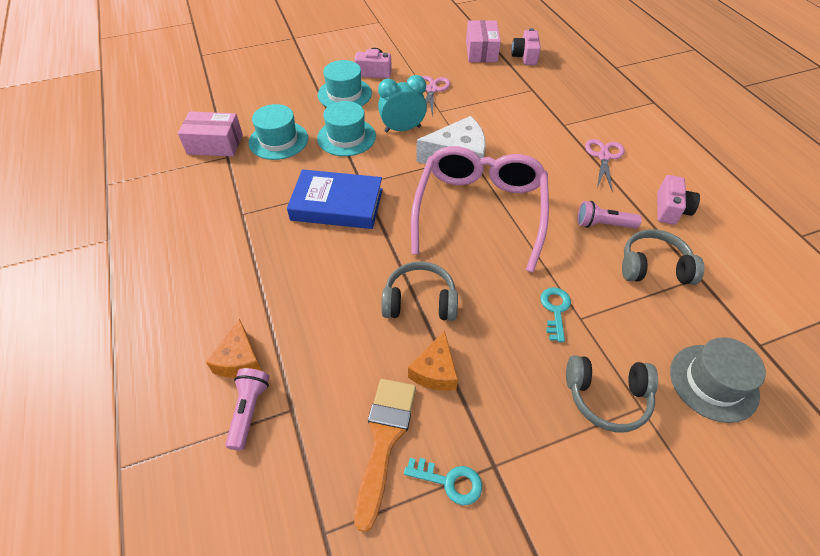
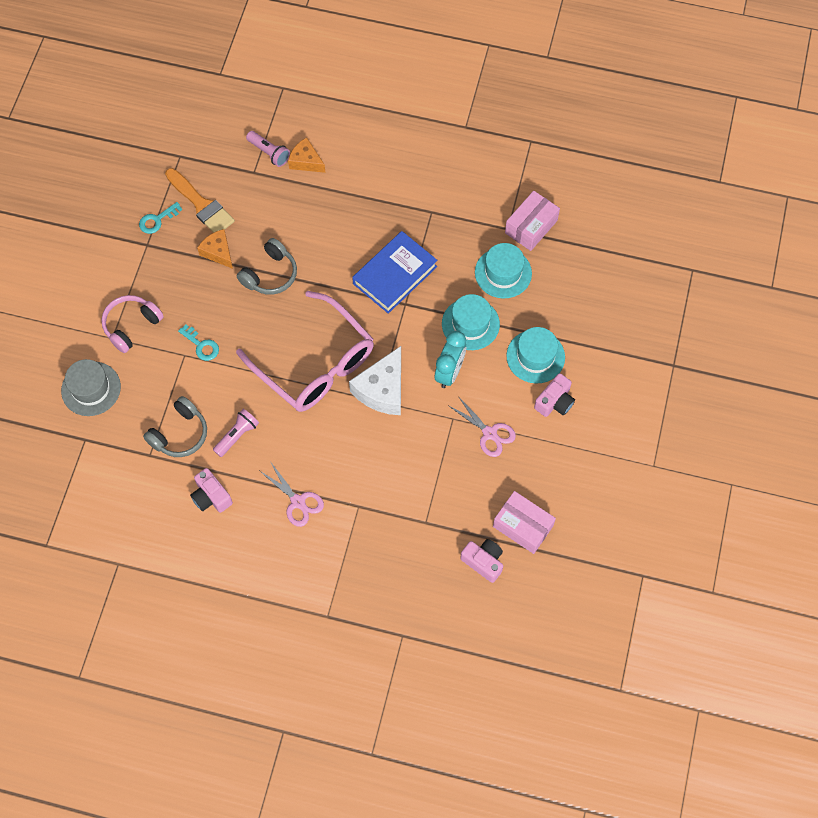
camera: 125 degrees right, 15 degrees up
(607, 397) = (131, 326): grey headphones -> pink headphones

